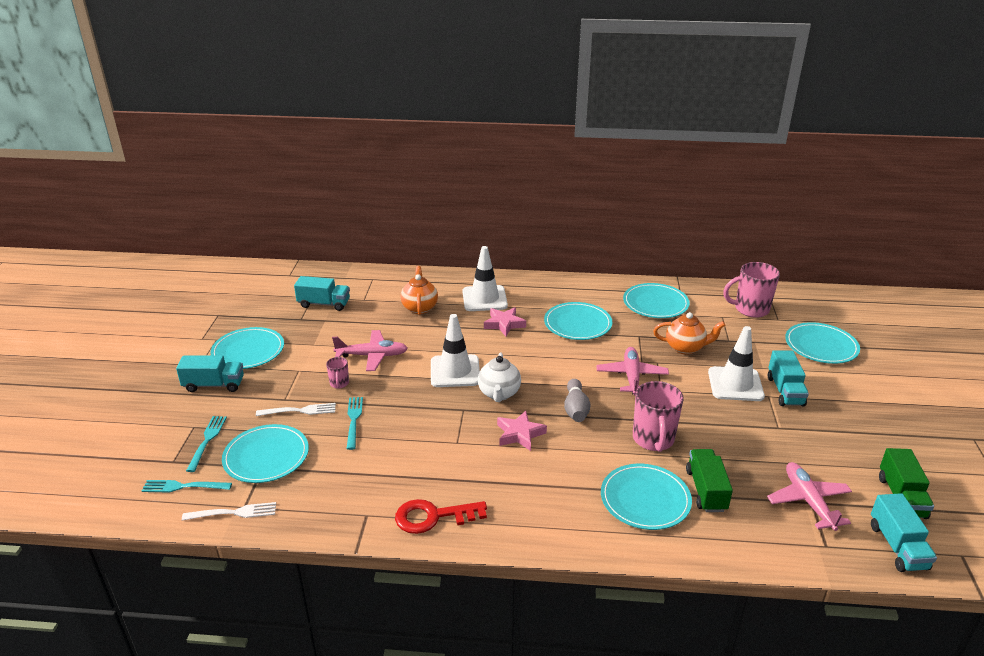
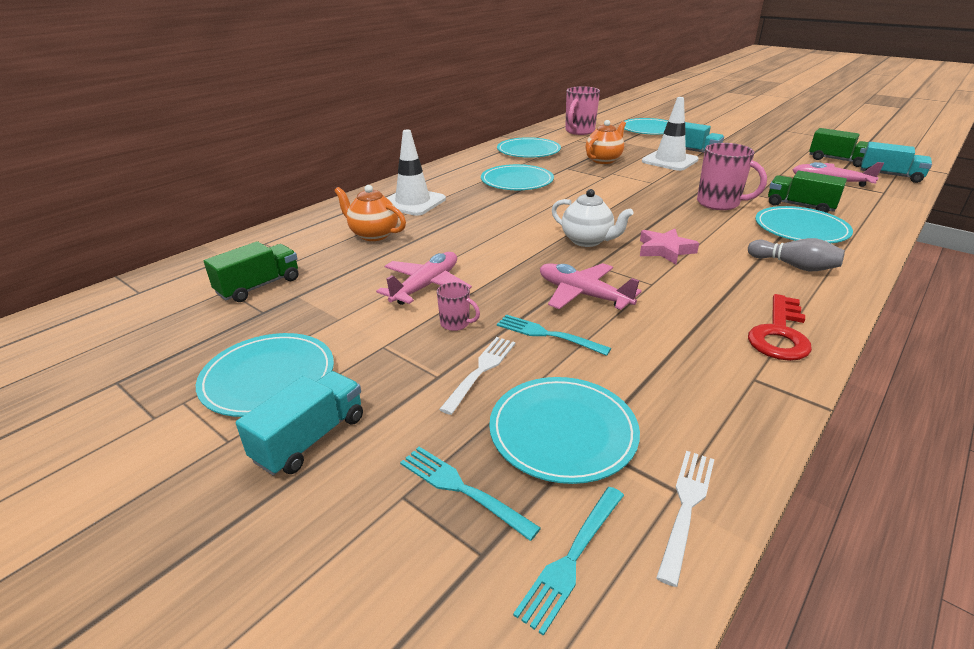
camera: 55 degrees left, 0 degrees up
(324, 304) = (259, 286): turquoise truck -> green truck
(455, 371) = (521, 250): white traffic cone -> none
(504, 324) = (471, 207): pink star -> none
(575, 409) = (648, 217): grey bowling pin -> grey bowling pin (794, 266)
(631, 376) = (621, 186): pink plane -> pink plane (582, 295)

